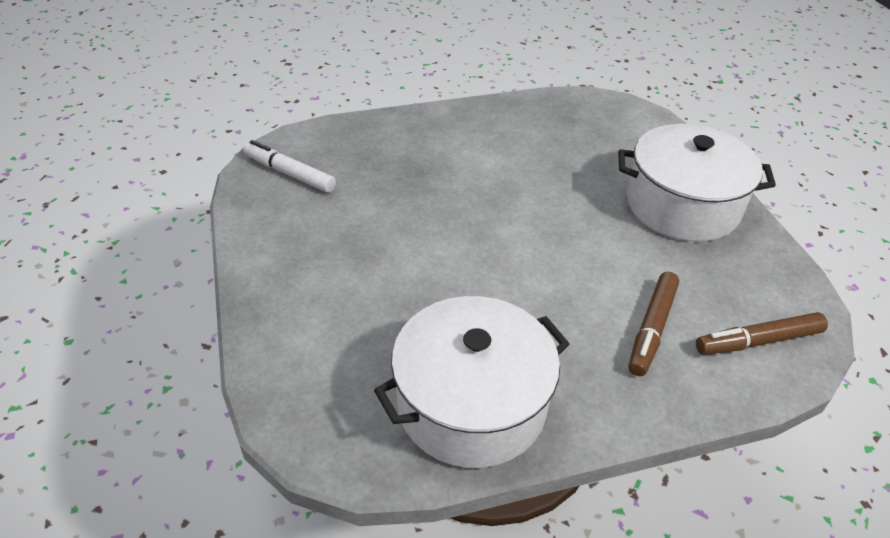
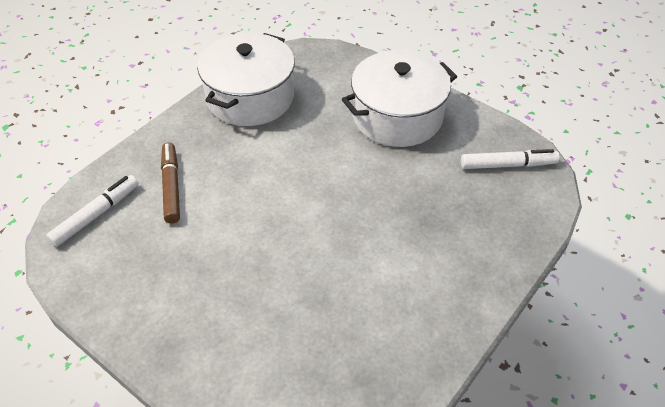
camera: 145 degrees right, 5 degrees up
(682, 205) = (190, 316): white pot -> white pot (397, 116)
(758, 341) = (96, 215): brown marker -> white marker

